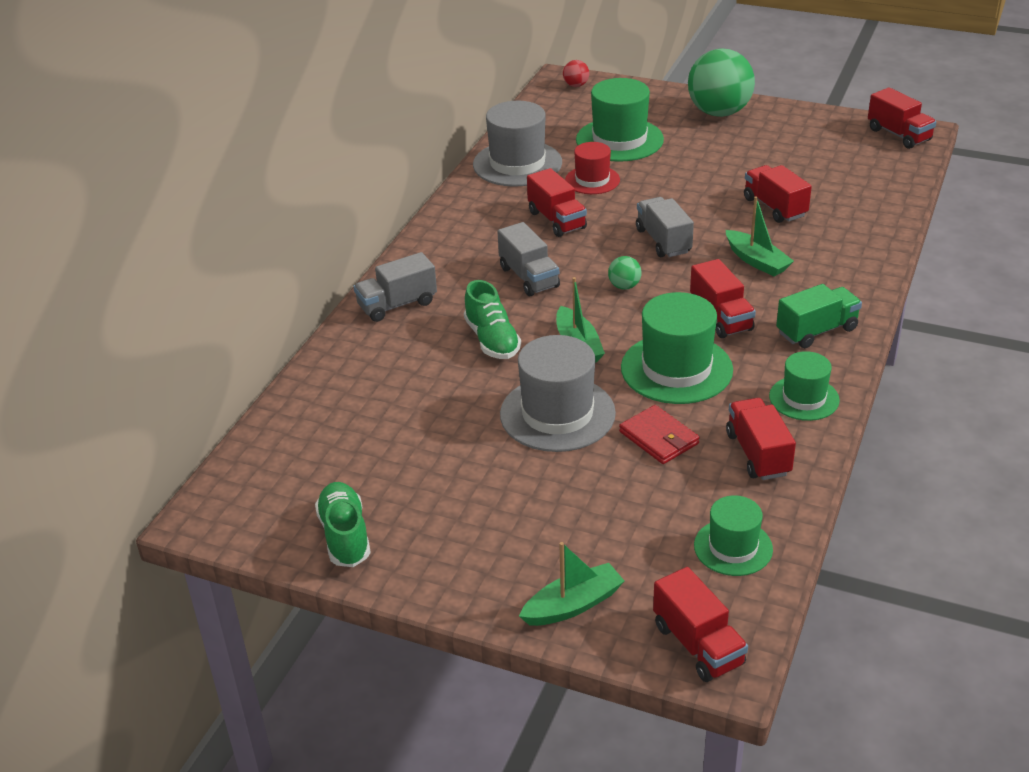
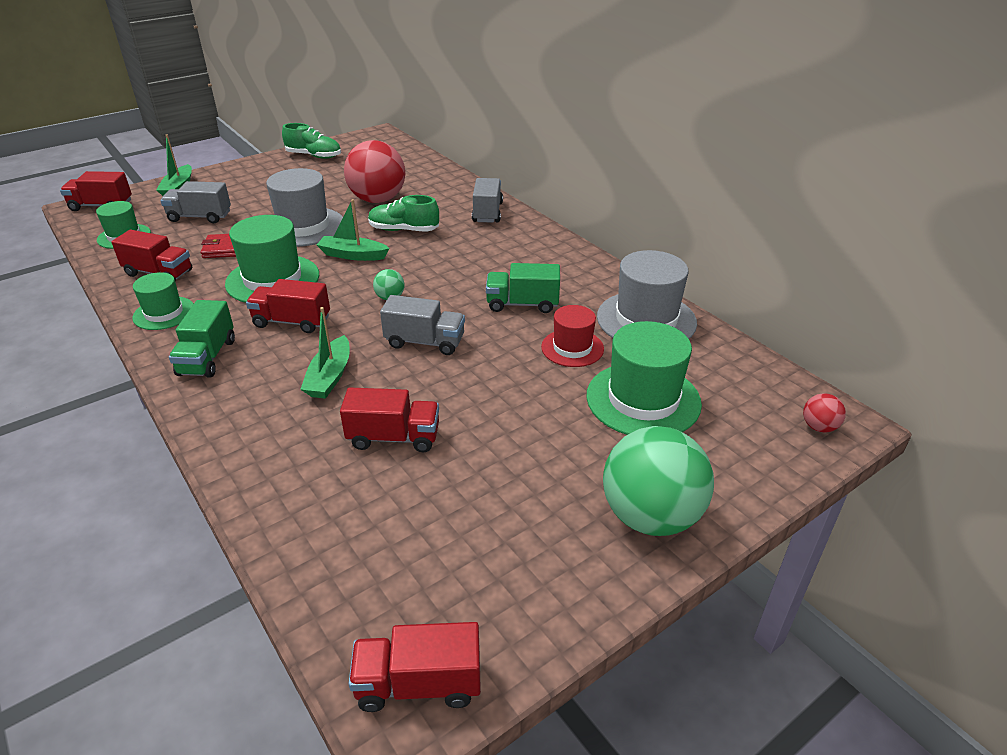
camera: 120 degrees right, 0 degrees up
(436, 396) = (378, 200): none -> red ball
(529, 277) = (456, 265): grey truck -> grey truck (200, 217)
(556, 220) = (522, 304): red truck -> green truck
(757, 261) = (330, 377): green boat -> green boat turned 75 degrees counterclockwise

